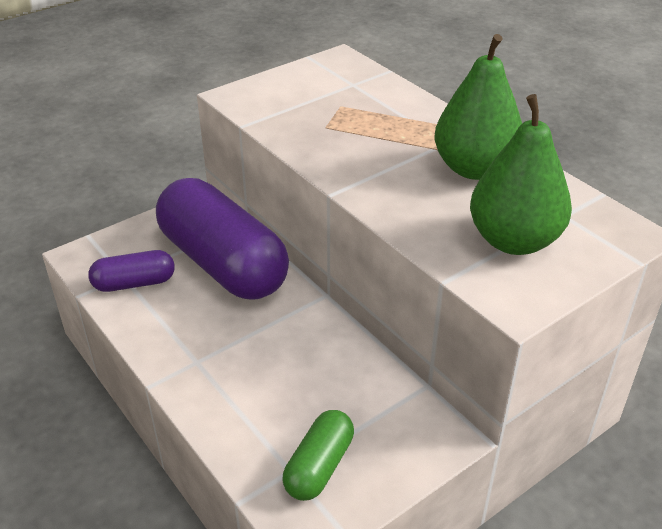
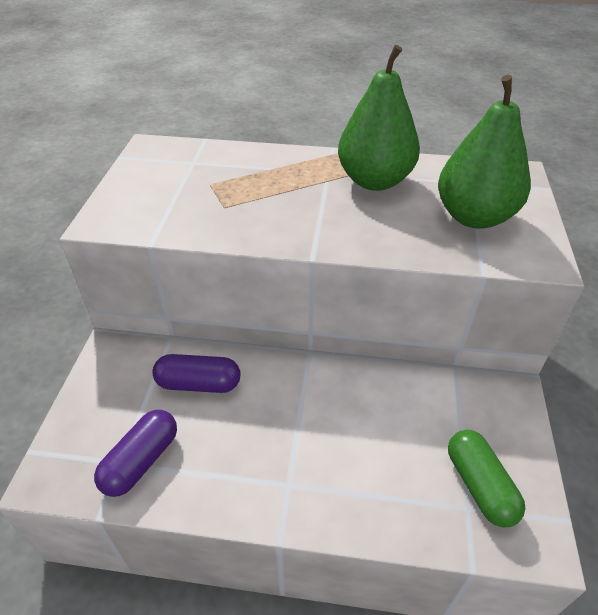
camera: 45 degrees left, 5 degrees up
(223, 263) = (199, 383): purple capsule -> purple capsule, size x0.47

